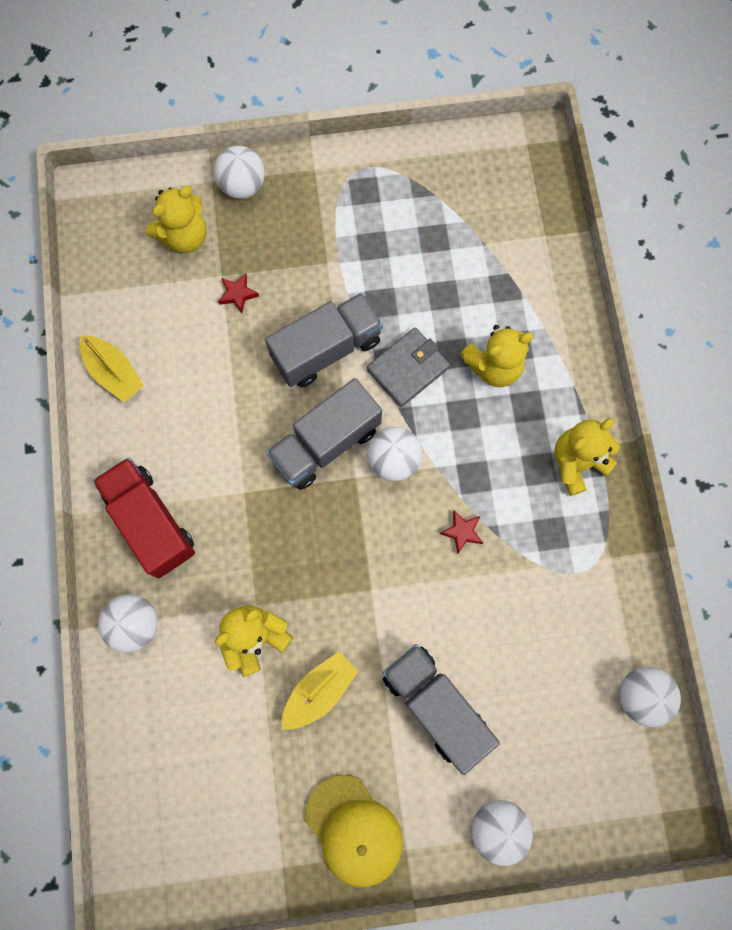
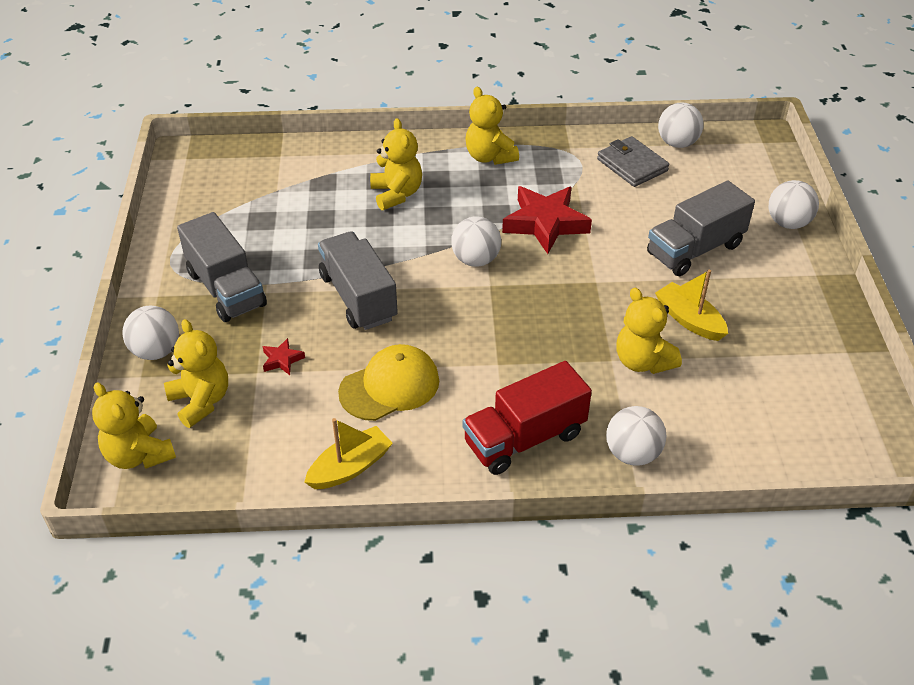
camera: 85 degrees left, 30 degrees down
(124, 203) = (139, 455): none -> yellow teddy bear
(326, 443) = (454, 303): grey truck -> grey truck (226, 289)
(353, 830) = (806, 305): yellow cap -> yellow cap (390, 386)
(408, 369) = (389, 245): grey wallet -> grey wallet (632, 165)
(462, 532) = (545, 223): red star -> red star, size x2.28

